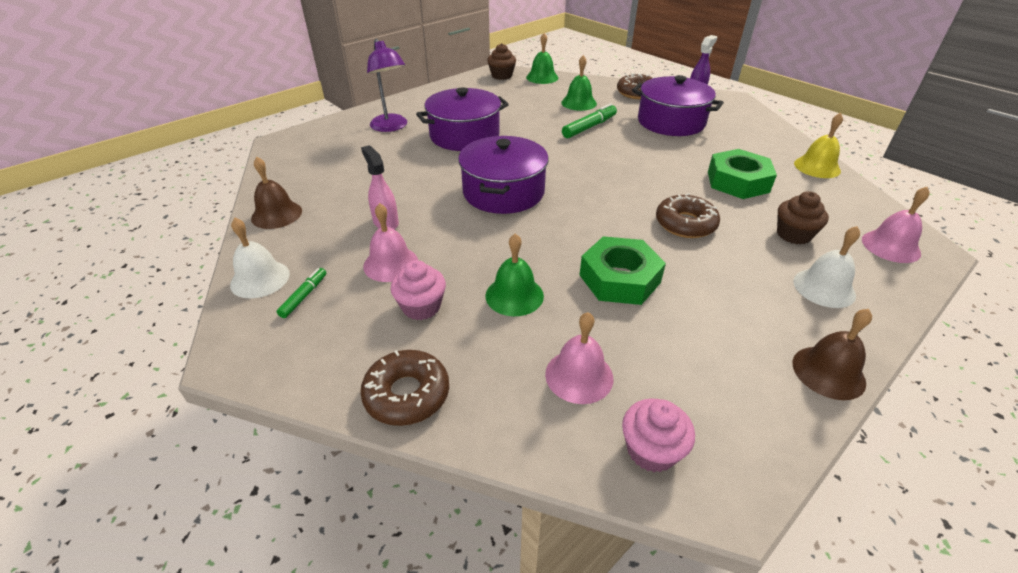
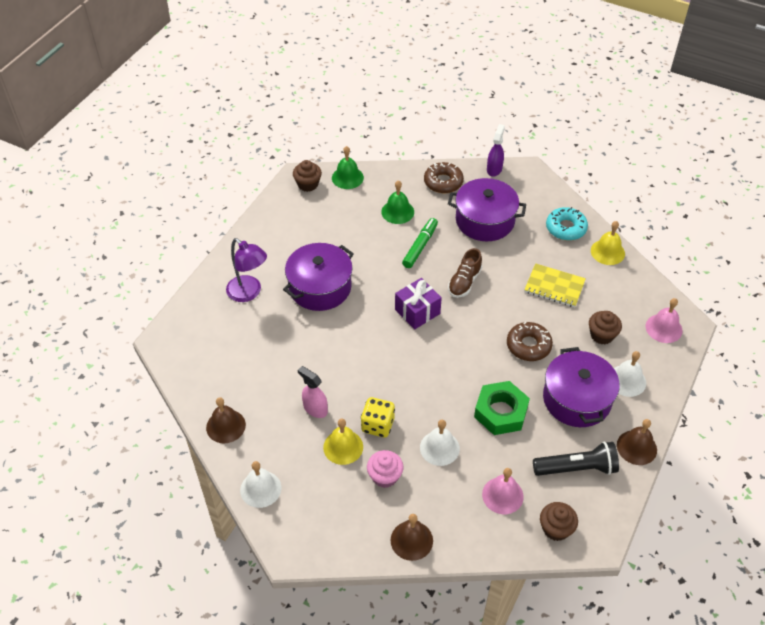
camera: 20 degrees left, 10 degrees up
(304, 296) = (302, 493): green marker -> none
(391, 264) = (343, 447): pink bell -> yellow bell
(407, 394) = (411, 540): brown donut -> brown bell
(448, 253) = (378, 425): none -> yellow dice
(503, 192) = (386, 349): purple pot -> purple pot (577, 399)
(514, 295) = (439, 448): green bell -> white bell
(558, 170) = (417, 311): none -> purple gift
(626, 159) = (464, 282): none -> brown shoe
(651, 450) = (556, 528): pink cupcake -> brown cupcake
(715, 373) = (576, 468): none -> black flashlight
(738, 182) = (554, 287): green nut -> yellow notebook
(766, 141) = (566, 228): none -> turquoise donut

